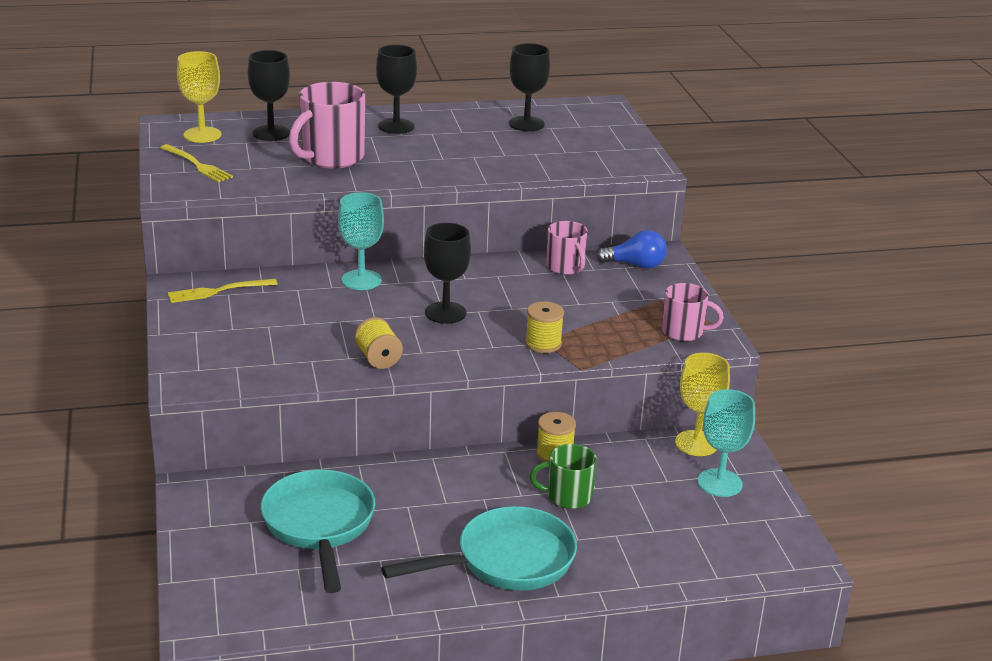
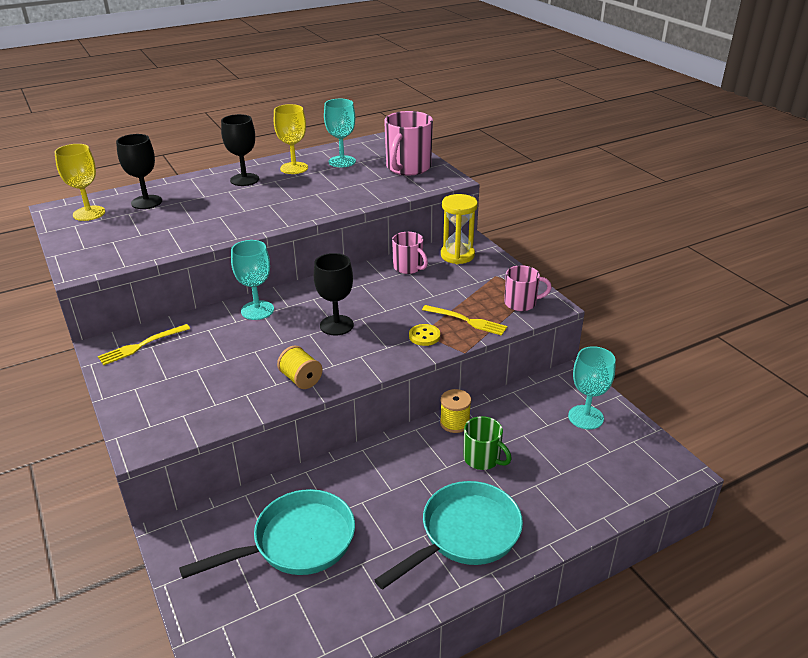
camera: 15 degrees left, 5 degrees up
(198, 165) = (94, 240): yellow fork -> yellow fork (467, 321)
(319, 526) = (296, 542): turquoise pan -> turquoise pan turned 90 degrees clockwise
(331, 158) = (204, 214): pink mug -> pink mug (408, 168)
(526, 124) = (342, 161): black goblet -> turquoise goblet
(543, 344) = (424, 336): yellow spool -> yellow button
(568, 496) = (482, 459): green mug -> green mug turned 120 degrees counterclockwise
(635, 265) = (457, 255): blue light bulb -> yellow hourglass
(696, 443) = (551, 387): yellow goblet -> yellow goblet (294, 168)

